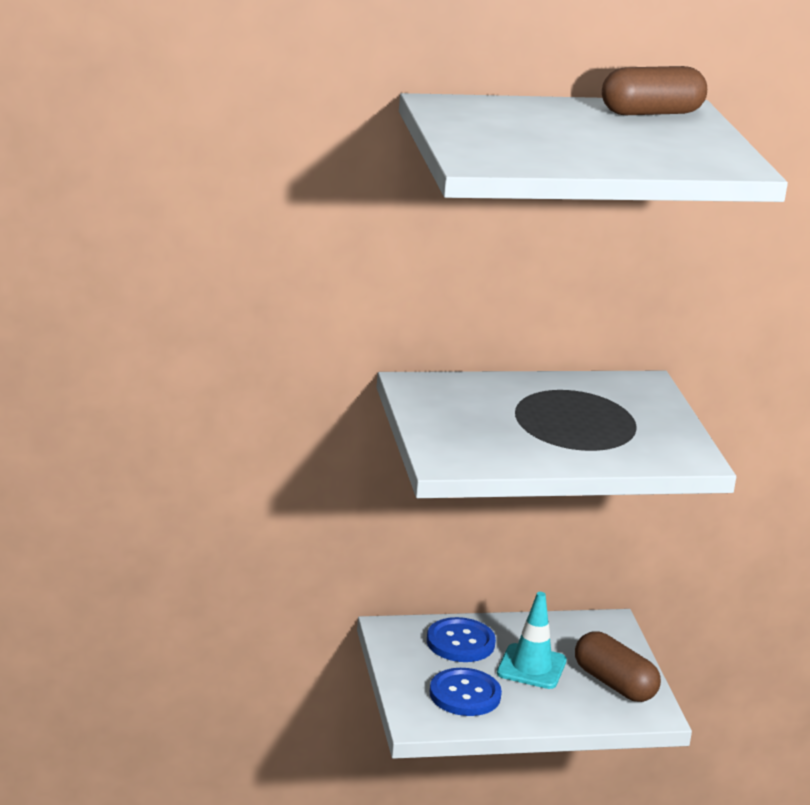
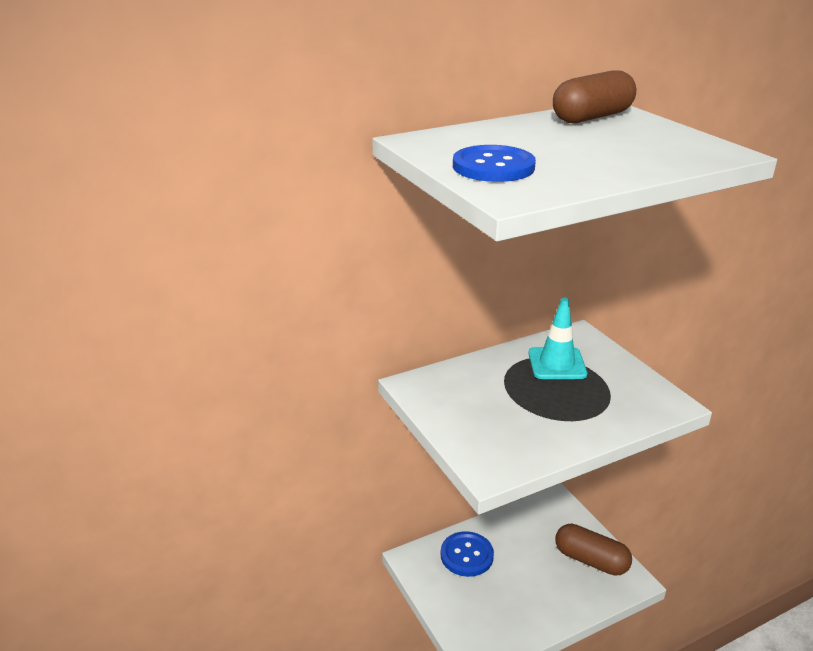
camera: 15 degrees left, 5 degrees up
(465, 694) = (495, 610): blue button -> blue button (493, 167)
(531, 667) = (527, 563): turquoise traffic cone -> turquoise traffic cone (557, 364)

